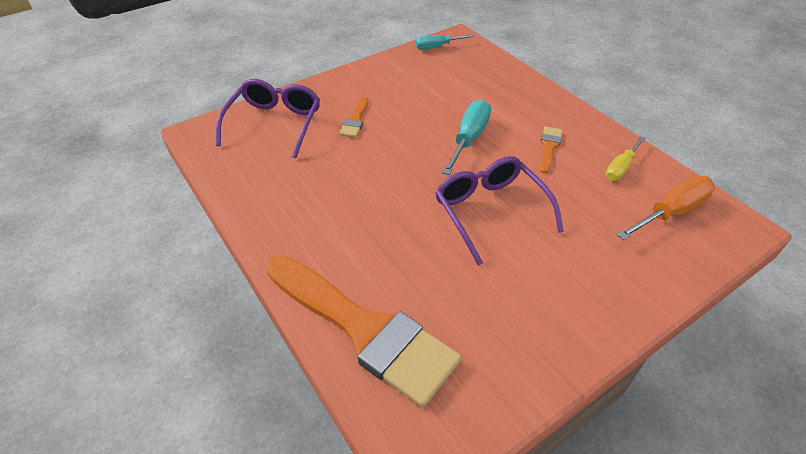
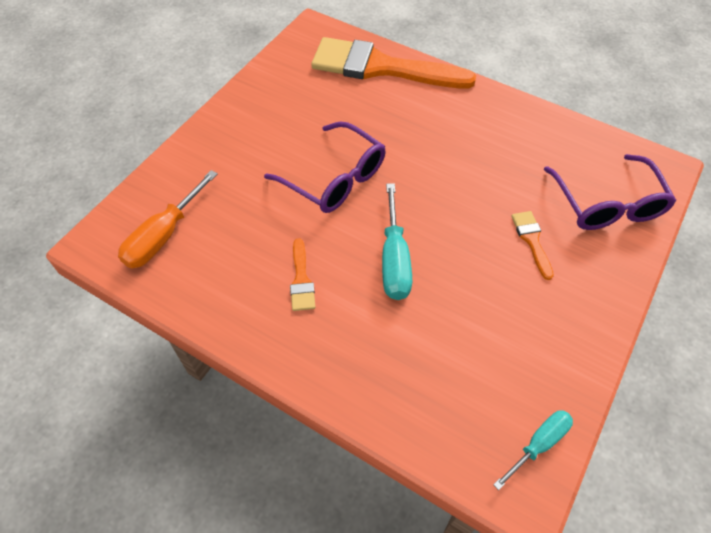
camera: 155 degrees right, 10 degrees up
(621, 168) = (216, 277): yellow screwdriver -> none

